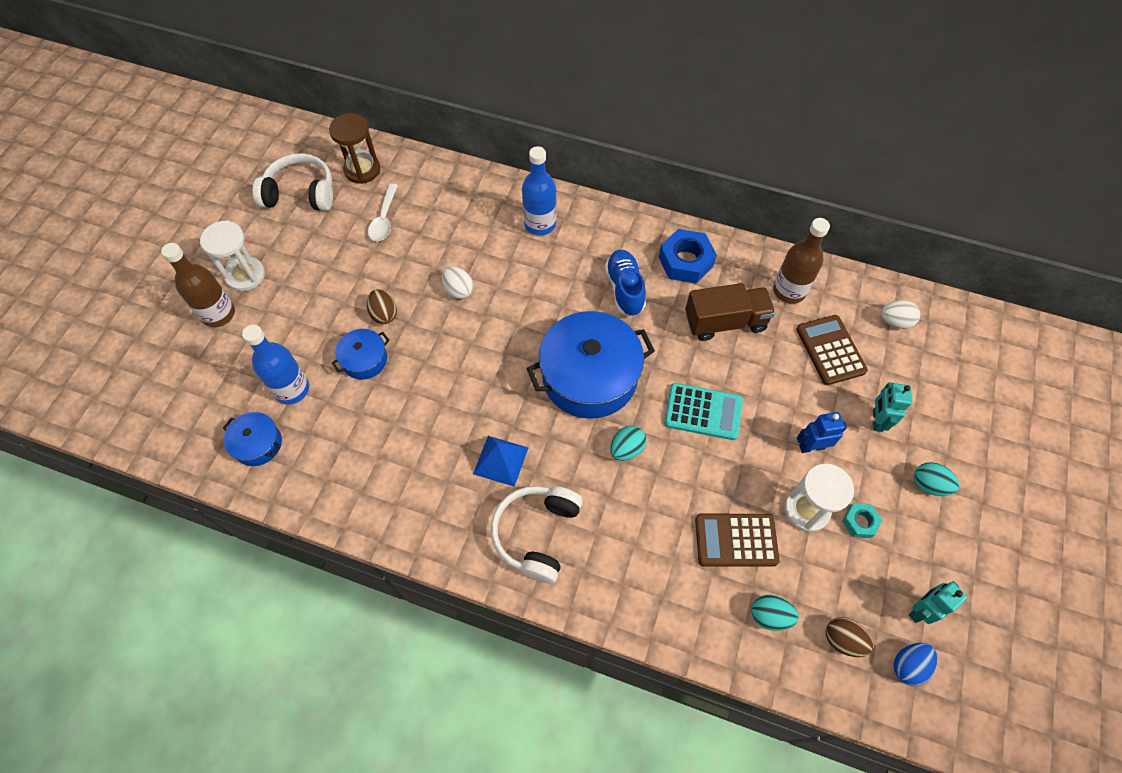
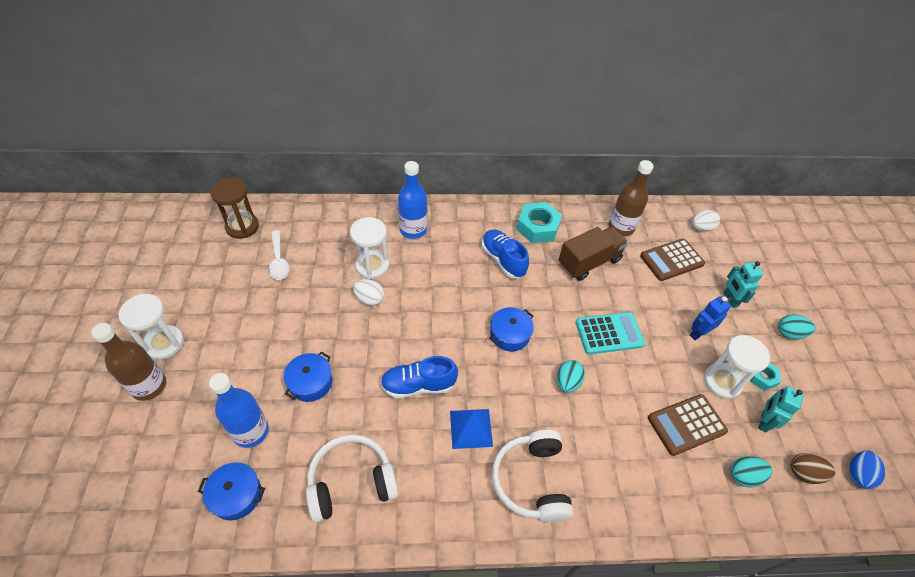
camera: 25 degrees left, 10 degrees down
(300, 193) = (192, 260): white headphones -> white headphones (351, 482)
(384, 314) = (312, 338): brown egg -> none
(468, 398) = (418, 385): none -> blue shoe
(477, 253) = (372, 266): none -> white hourglass
(589, 376) = (509, 334): blue pot -> blue pot, size x0.49
(685, 261) = (537, 227): blue nut -> turquoise nut
(830, 350) = (671, 260): brown calculator -> brown calculator turned 75 degrees counterclockwise
(920, 610) = (839, 428): turquoise robot -> turquoise robot (763, 421)

